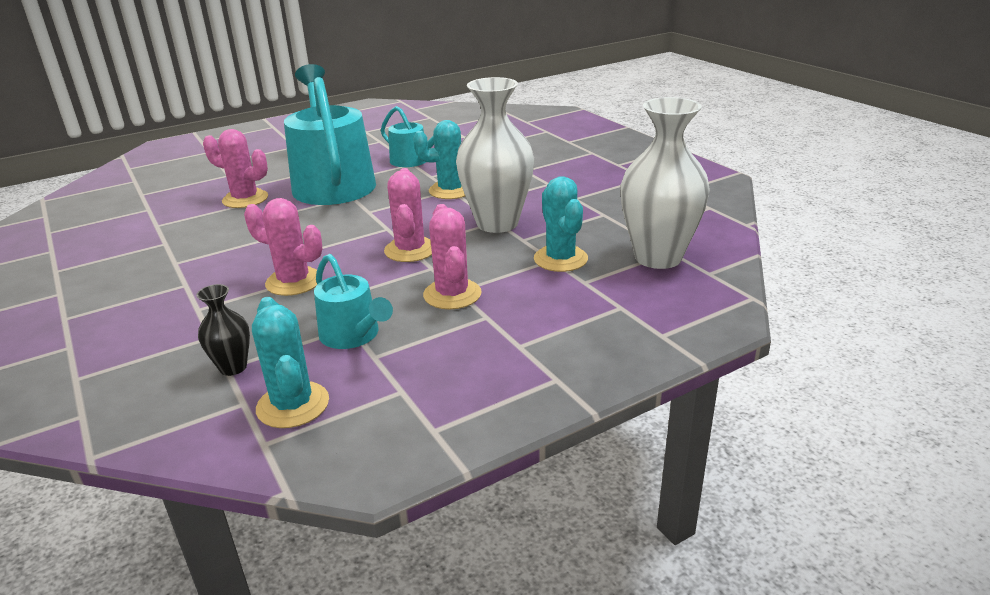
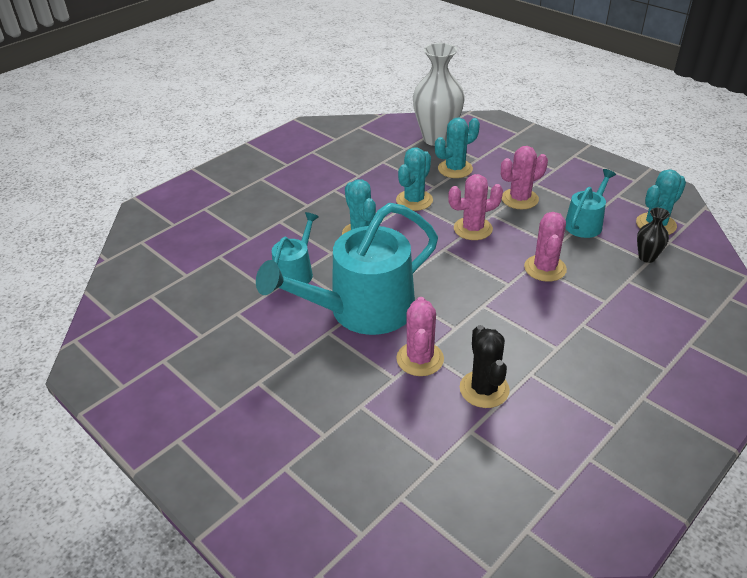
camera: 105 degrees left, 10 degrees up
(178, 220) = (484, 389): none -> black cactus
(497, 223) = (414, 200): white vase -> turquoise cactus

